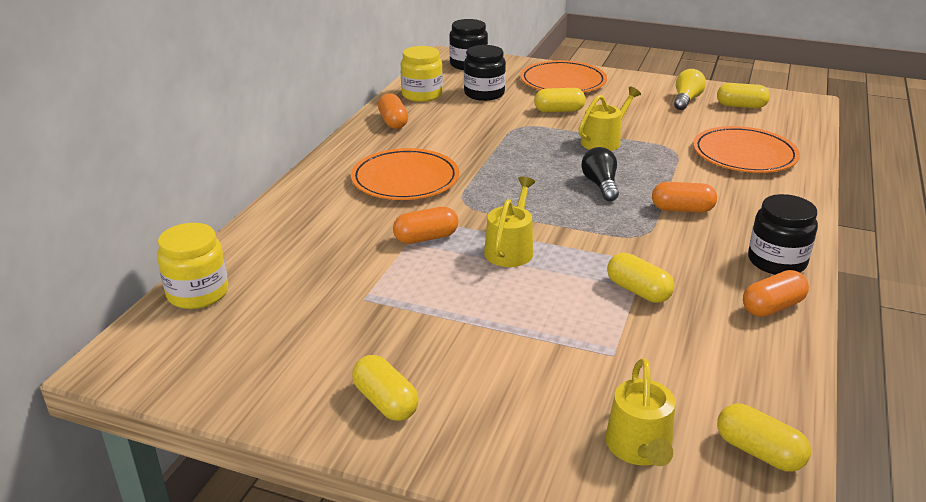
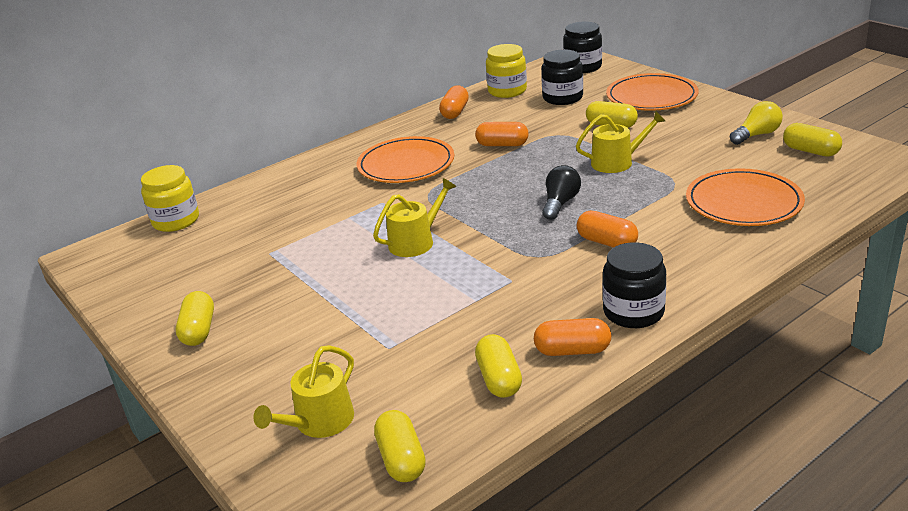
camera: 35 degrees right, 0 degrees up
(426, 238) = (364, 216): orange capsule -> orange capsule (502, 145)
(638, 291) = (473, 303): yellow capsule -> yellow capsule (499, 379)

